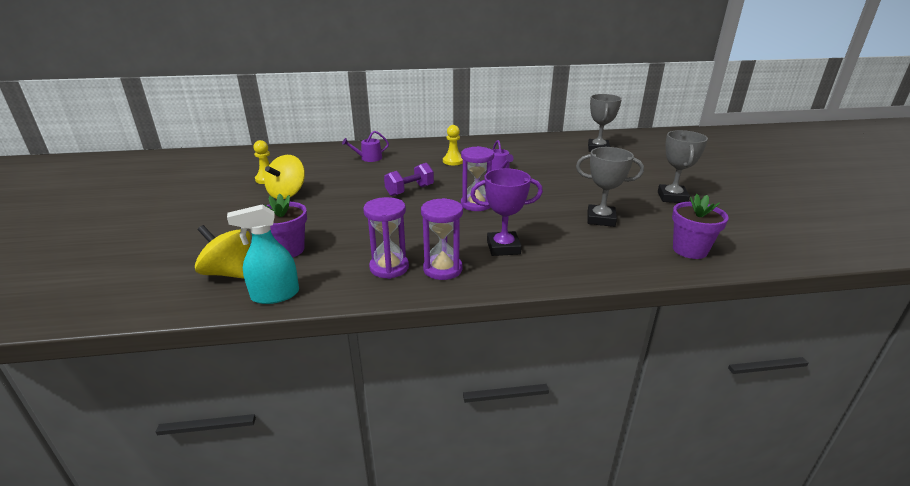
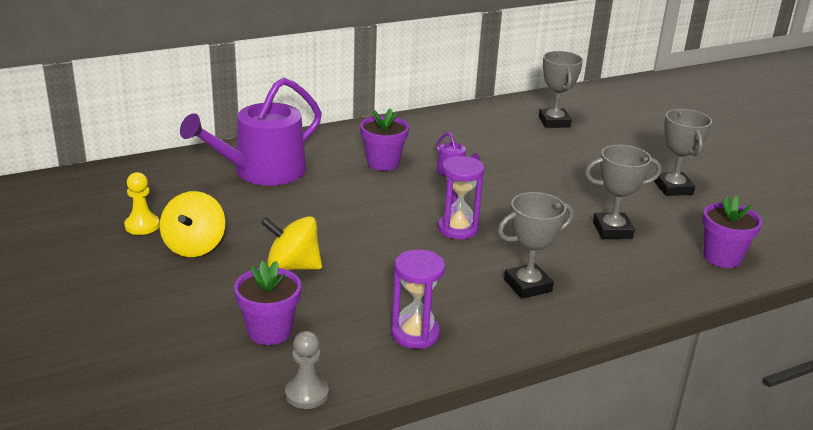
camera: 20 degrees left, 0 degrees up
(229, 273) = (221, 375): yellow spinning top -> yellow spinning top (292, 266)
(275, 295) = (307, 394): turquoise spray bottle -> grey pawn
(368, 158) = (262, 171): purple watering can -> purple watering can, size x2.34
(409, 190) = (359, 219): purple dumbbell -> none
(442, 269) = (478, 325): purple hourglass -> none
(453, 161) = (383, 163): yellow pawn -> purple flower pot
(503, 247) = (527, 285): purple trophy -> grey trophy

